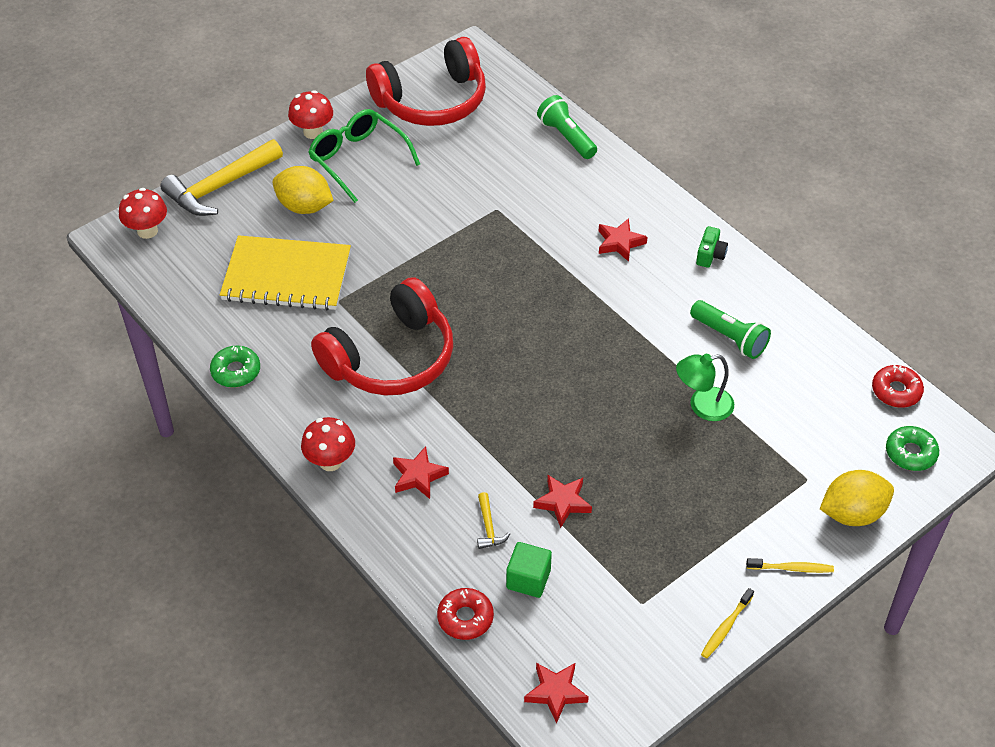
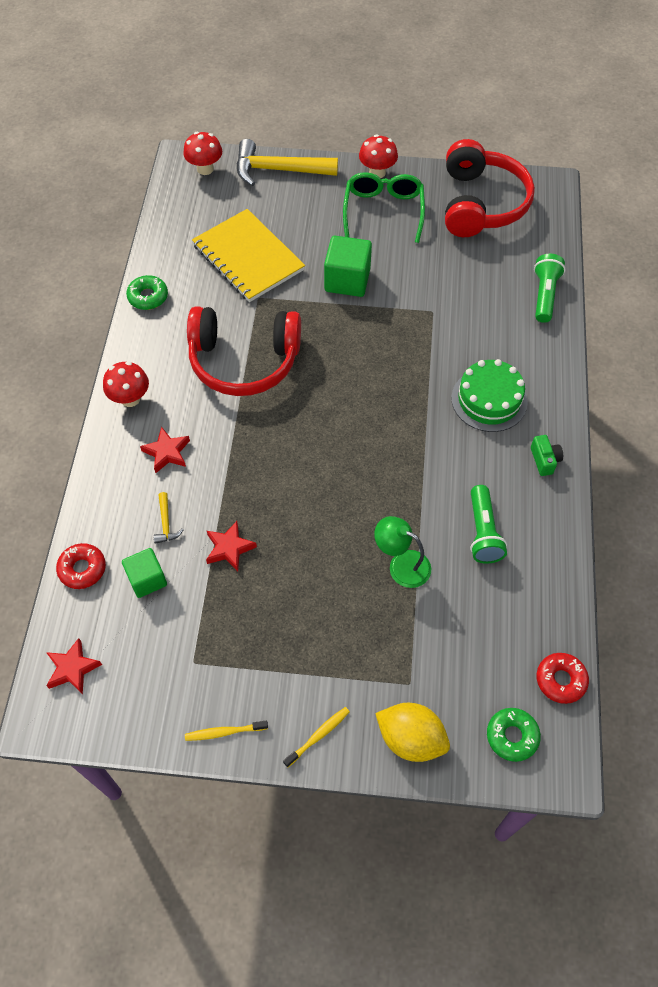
camera: 45 degrees right, 10 degrees up
(304, 207) = (312, 219): yellow lemon -> none
(397, 234) = (347, 280): none -> green cube
(432, 101) = (481, 204): red headphones -> red headphones turned 105 degrees counterclockwise
(489, 527) = (166, 523): yellow hammer -> yellow hammer turned 45 degrees counterclockwise
(620, 243) = (489, 400): red star -> green cake
(710, 255) = (544, 460): green camera -> green camera turned 75 degrees counterclockwise
(791, 568) = (318, 736): yellow toothbrush -> yellow toothbrush turned 90 degrees counterclockwise

